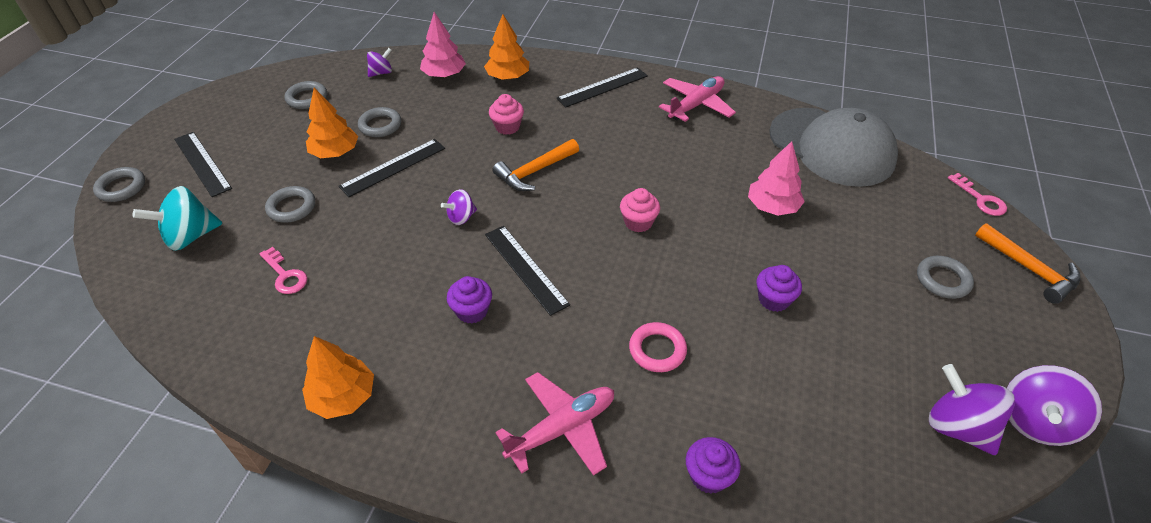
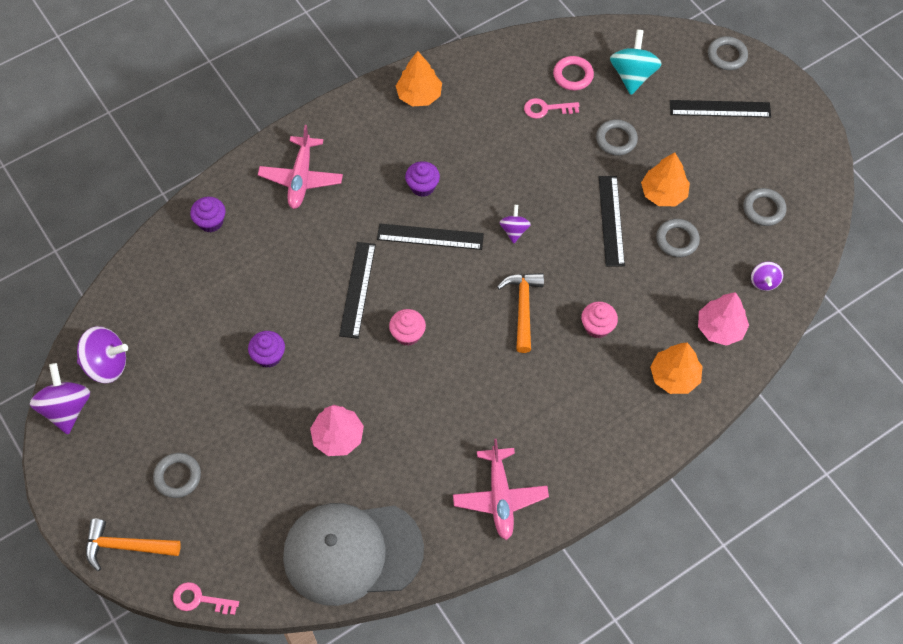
camera: 130 degrees right, 15 degrees up
(602, 87) = (592, 442): black ruler -> black ruler (357, 289)
(657, 350) = (300, 260): pink ring -> pink ring (573, 75)

